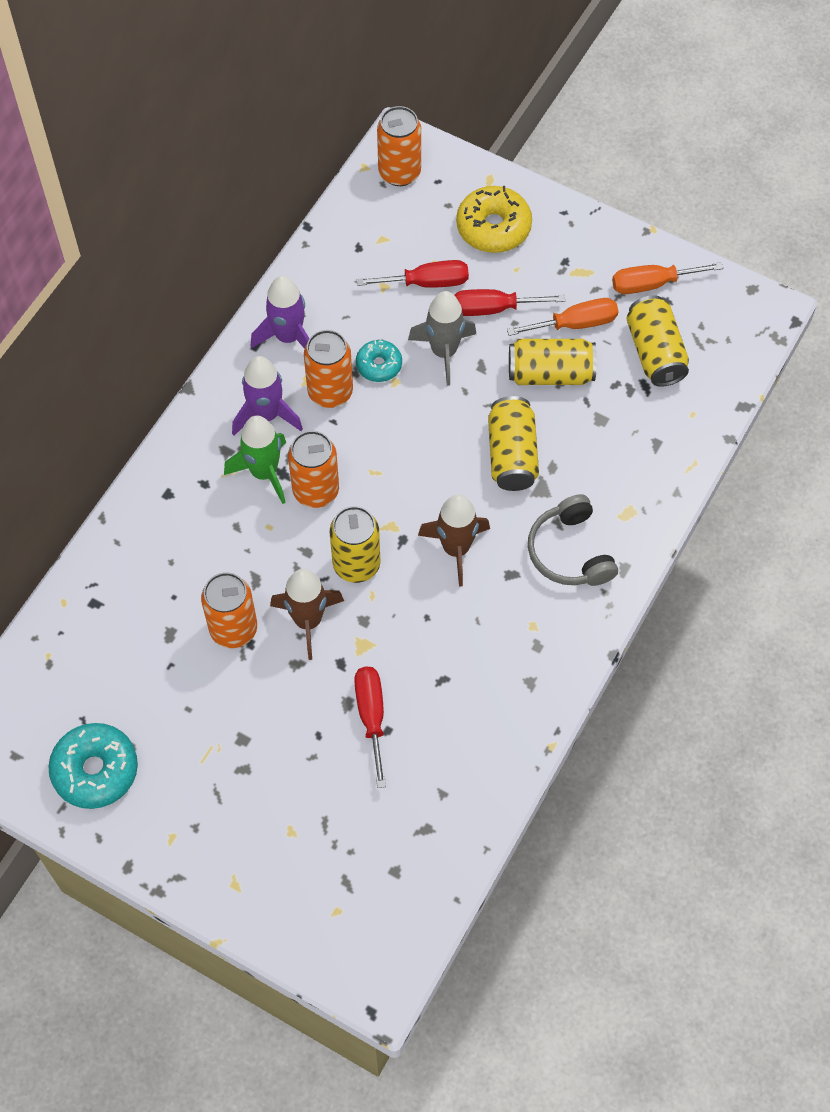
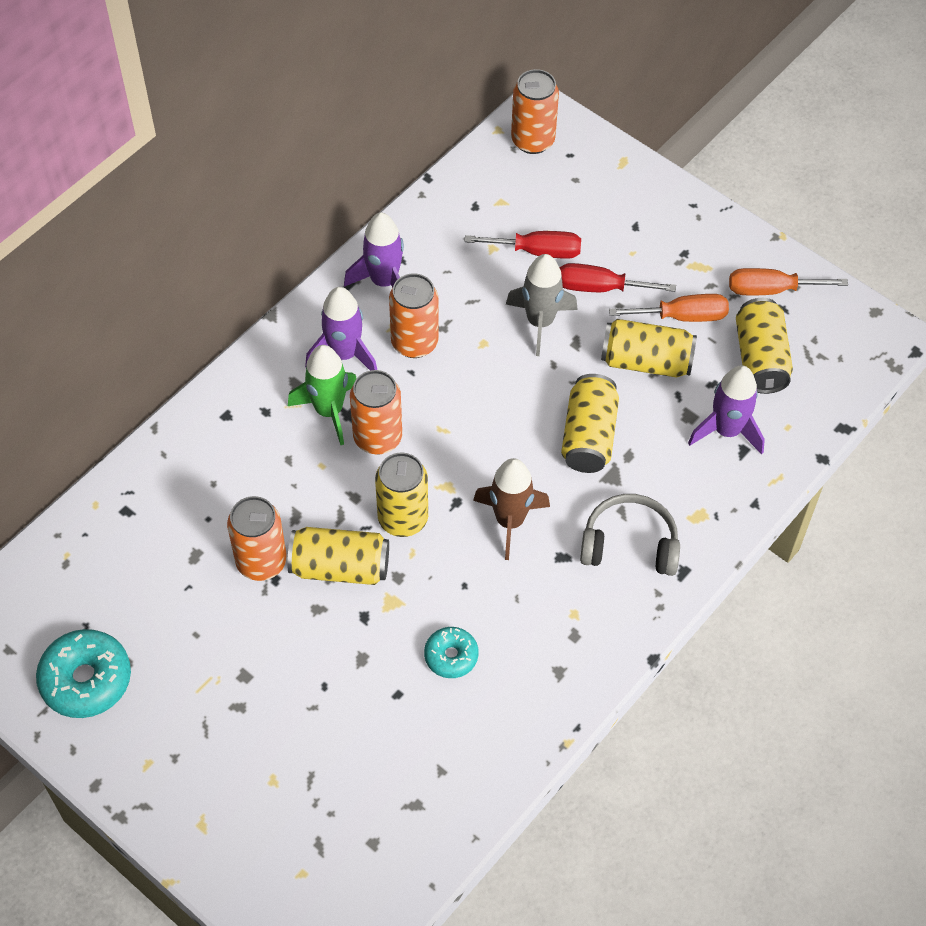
camera: 10 degrees right, 5 degrees down
(308, 621) = (340, 567): brown rocket -> yellow can
(371, 716) = (384, 677): red screwdriver -> none
(379, 365) = (470, 324): turquoise donut -> turquoise donut (451, 656)
(493, 227) = (617, 208): yellow donut -> none
(570, 552) = (629, 545): grey headphones -> grey headphones turned 105 degrees clockwise
(637, 427) = (726, 430): none -> purple rocket

